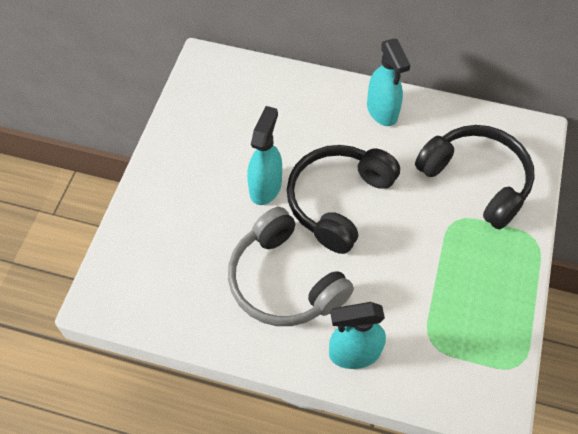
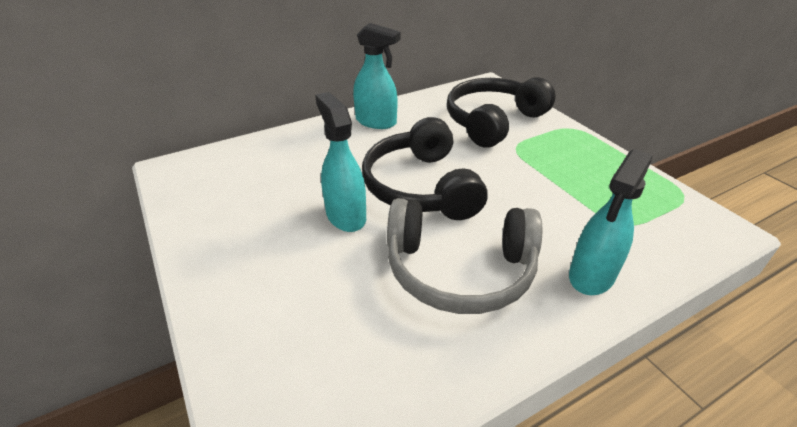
camera: 45 degrees left, 20 degrees down
(476, 180) = (493, 121): black headphones -> black headphones turned 45 degrees counterclockwise

